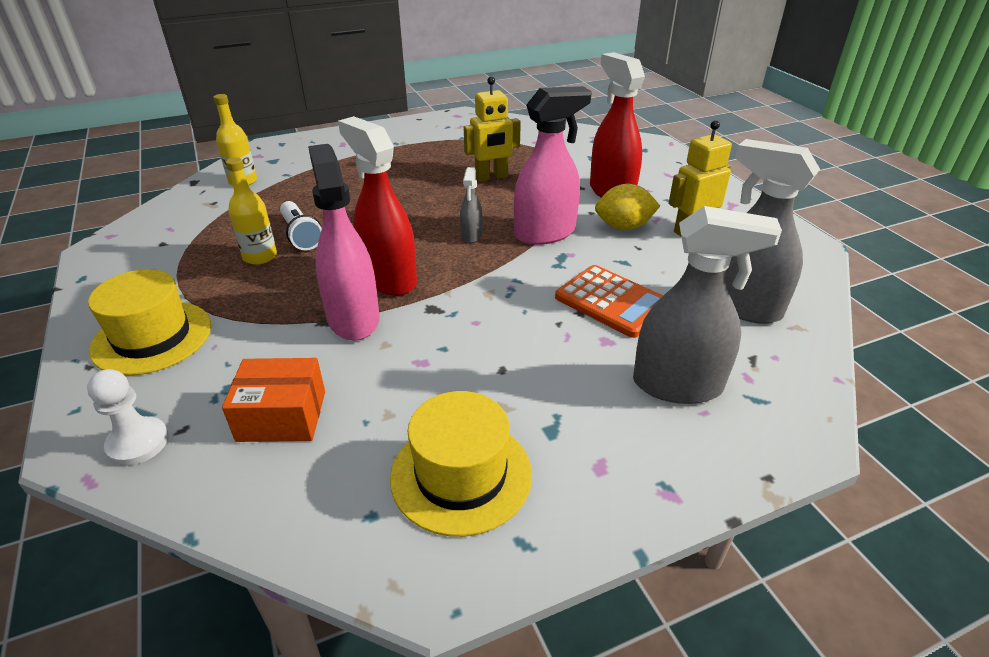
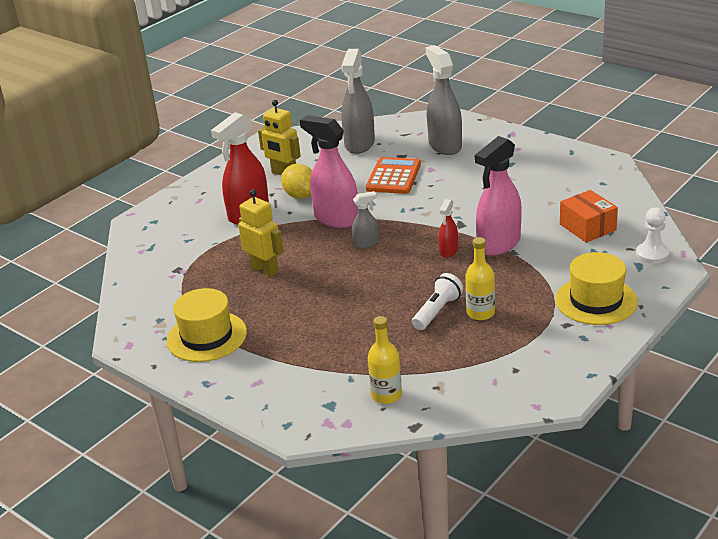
camera: 115 degrees left, 5 degrees down
(388, 278) = (448, 251): red spray bottle -> red spray bottle, size x0.50
(461, 475) = (559, 173): yellow hat -> yellow hat (207, 336)

